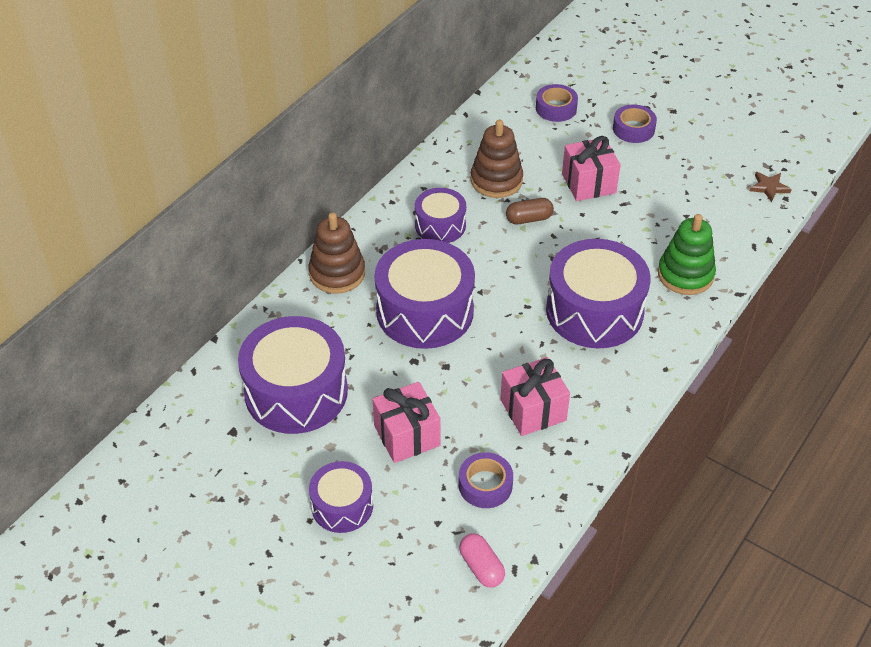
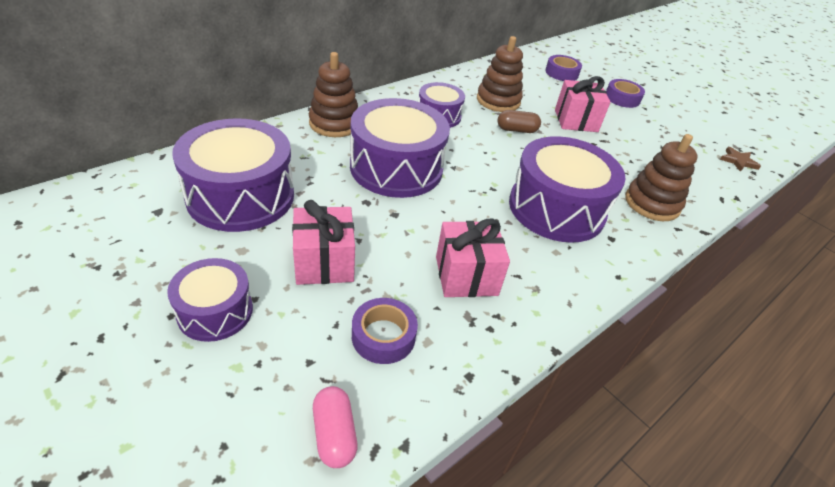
camera: 10 degrees right, 5 degrees down
(685, 275) = (652, 203): green stacking toy -> brown stacking toy

